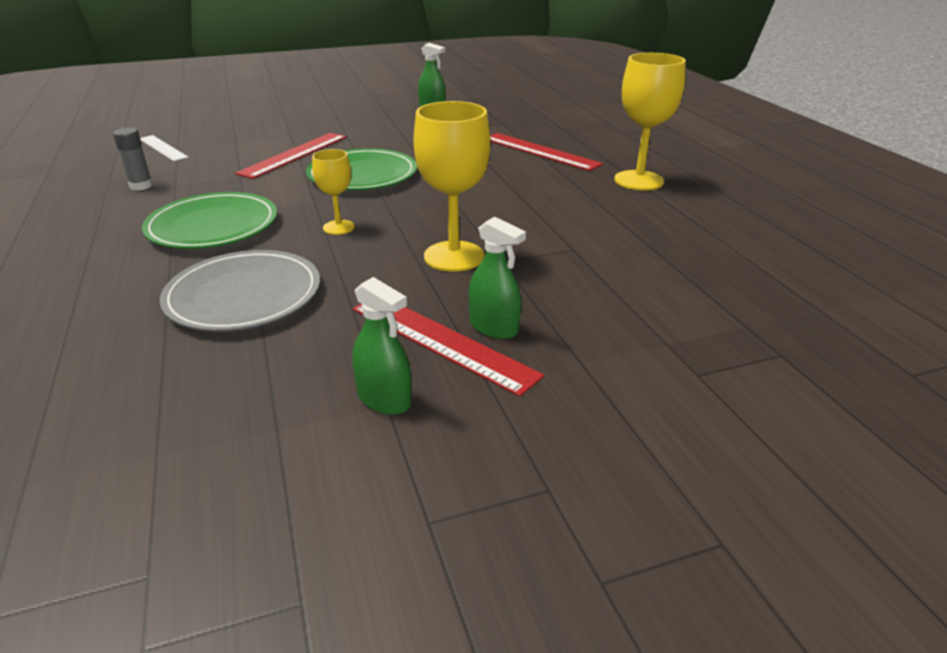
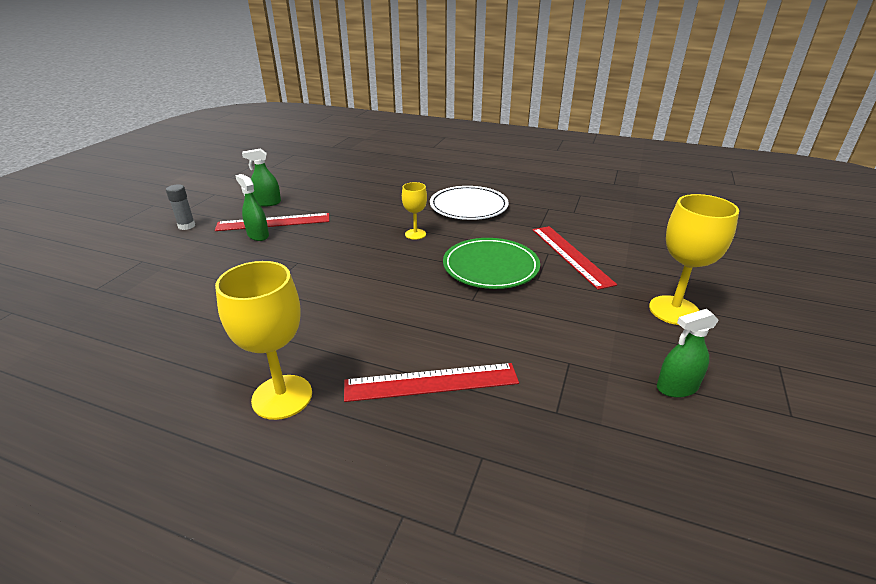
camera: 130 degrees right, 0 degrees up
(141, 186) = (559, 200): grey glue stick -> grey glue stick (186, 226)
(163, 148) = (638, 217): white ruler -> none
(213, 226) = (468, 206): green plate -> white plate
(244, 296) = (381, 198): grey plate -> none
(454, 256) = (327, 251): yellow goblet -> yellow goblet (674, 310)
(494, 327) = (258, 235): green spray bottle -> green spray bottle turned 60 degrees clockwise

